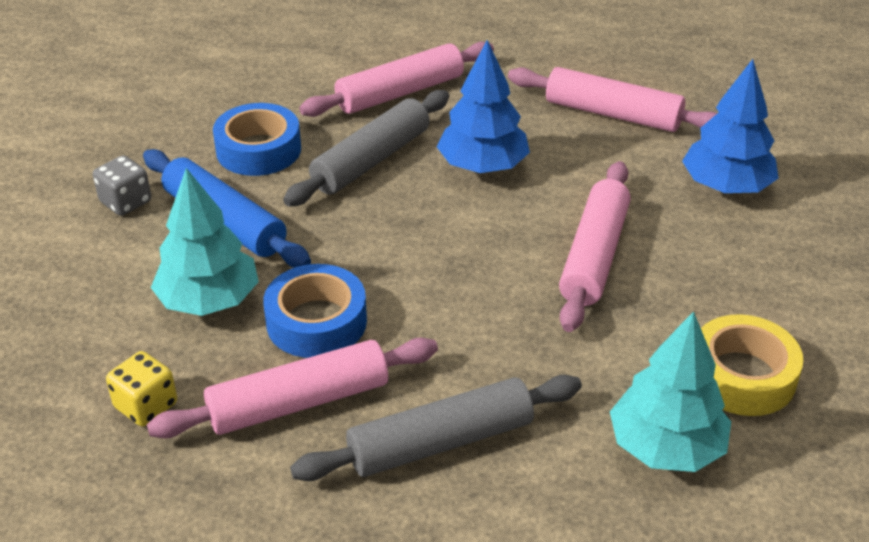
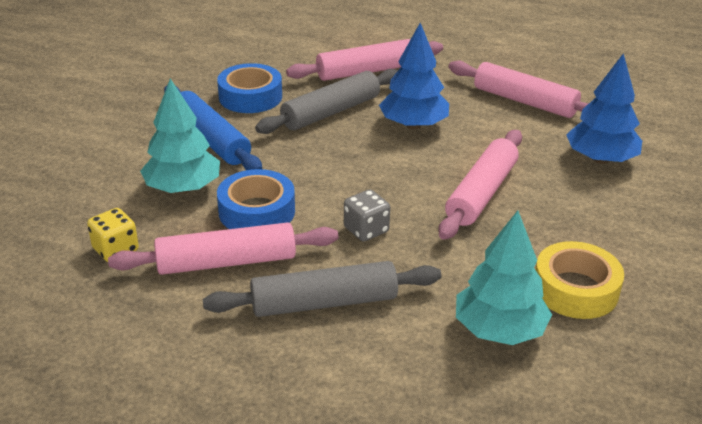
camera: 10 degrees right, 5 degrees down
(126, 202) = (145, 119): grey dice -> grey dice (366, 230)

